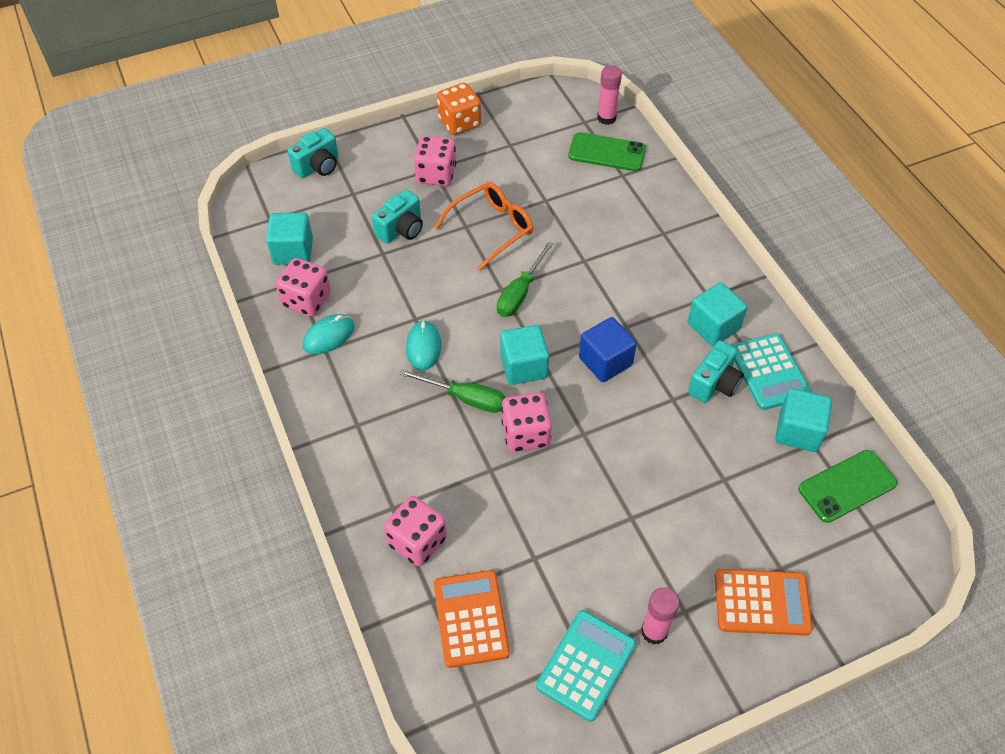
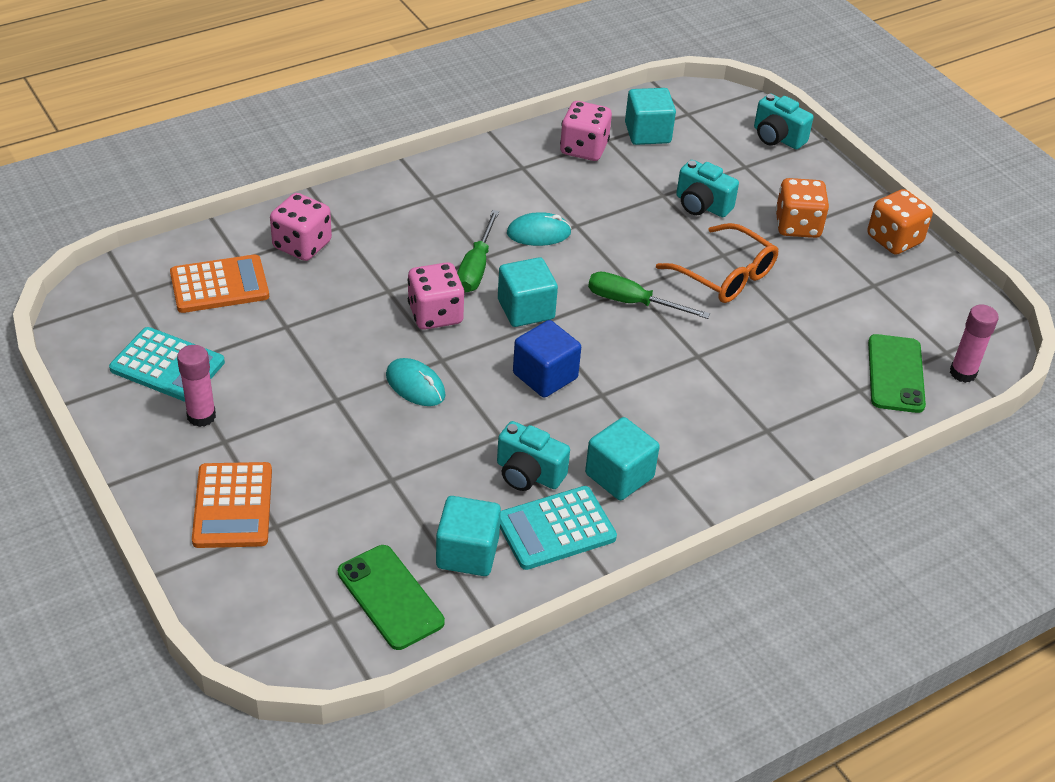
camera: 80 degrees right, 10 degrees down
(329, 336) = (540, 167): turquoise mouse -> turquoise mouse (415, 385)
(436, 174) = (797, 226): pink dice -> orange dice

